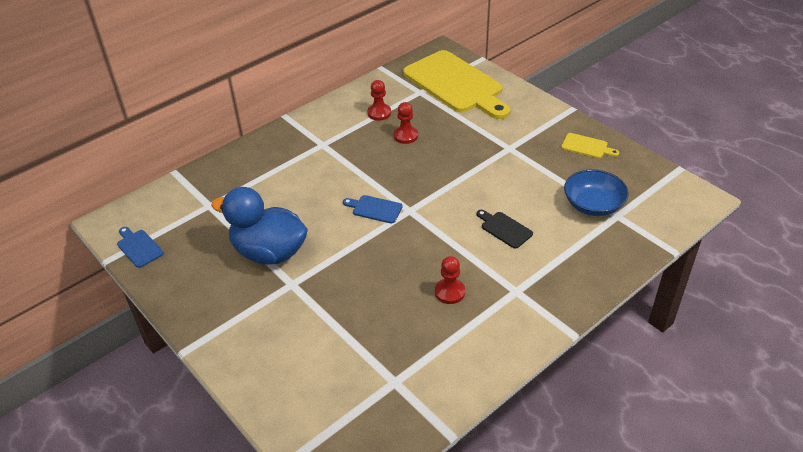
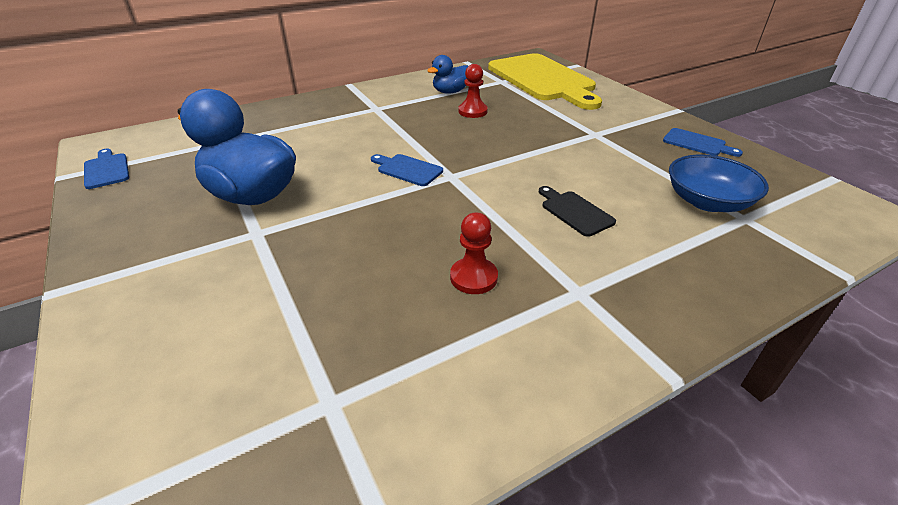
camera: 10 degrees right, 5 degrees down
(379, 113) = (450, 92): red pawn -> blue duck
(586, 146) = (697, 143): yellow cutting board -> blue cutting board

